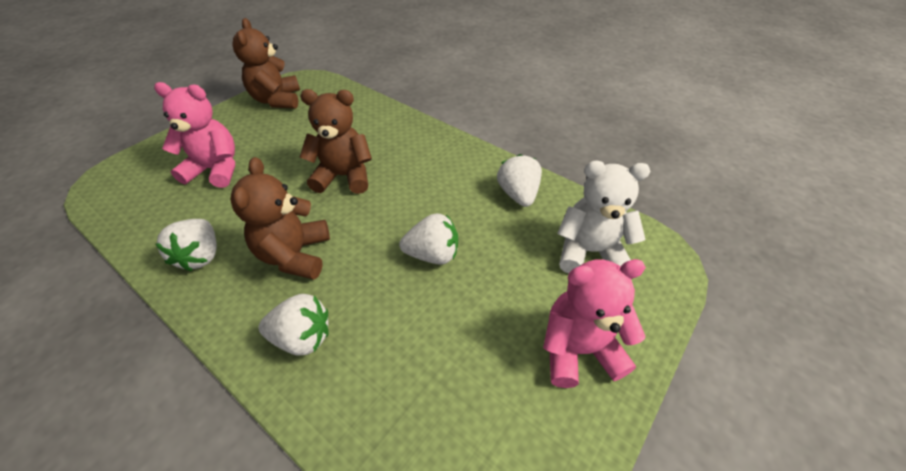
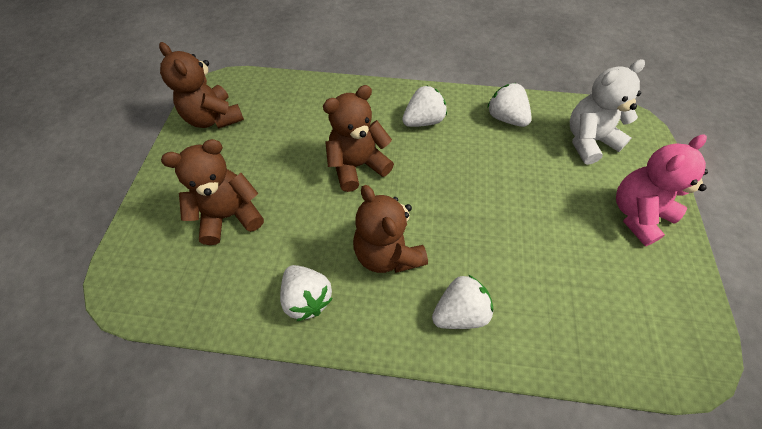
camera: 30 degrees left, 10 degrees up
(215, 170) = (230, 215): pink teddy bear -> brown teddy bear
(432, 254) = (490, 197): white strawberry -> white strawberry (423, 121)

